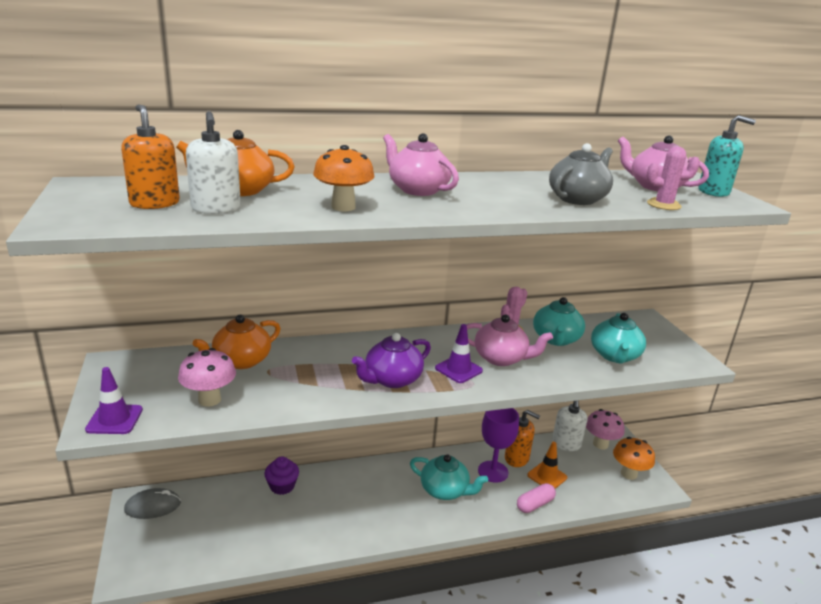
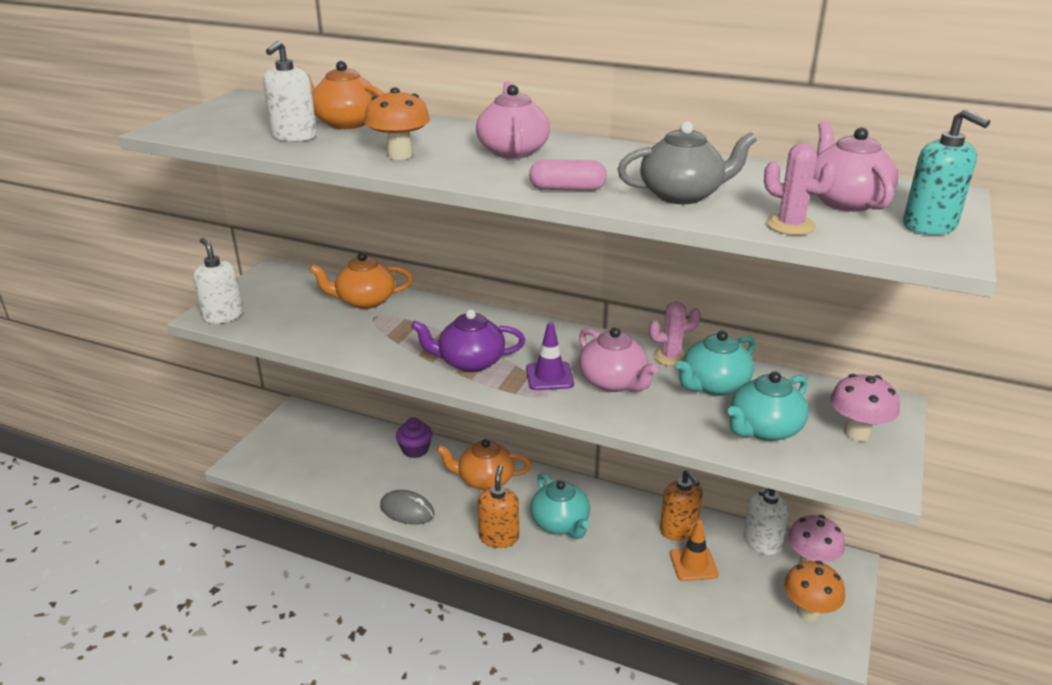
camera: 40 degrees right, 5 degrees up
(114, 419) = (223, 316): purple traffic cone -> white soap dispenser
(153, 506) = (304, 421): grey mouse -> grey mouse (407, 510)
(154, 203) = (259, 123): orange soap dispenser -> orange soap dispenser (499, 537)
(209, 400) = (302, 324): pink mushroom -> pink mushroom (857, 433)
(361, 484) = (484, 480): none -> orange teapot
(493, 471) = (634, 530): purple goblet -> none
(535, 504) = (644, 584): pink capsule -> pink capsule (567, 189)

